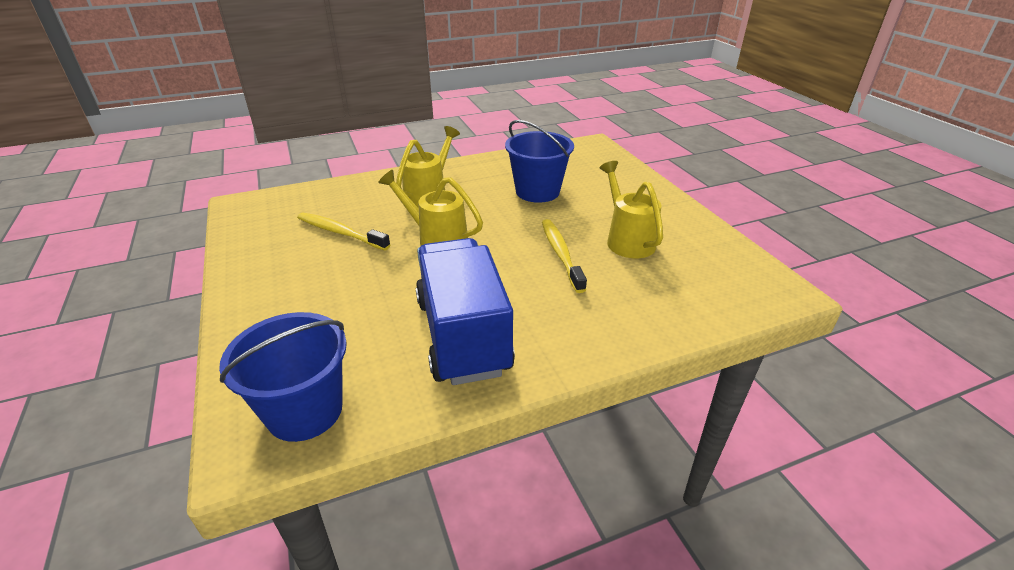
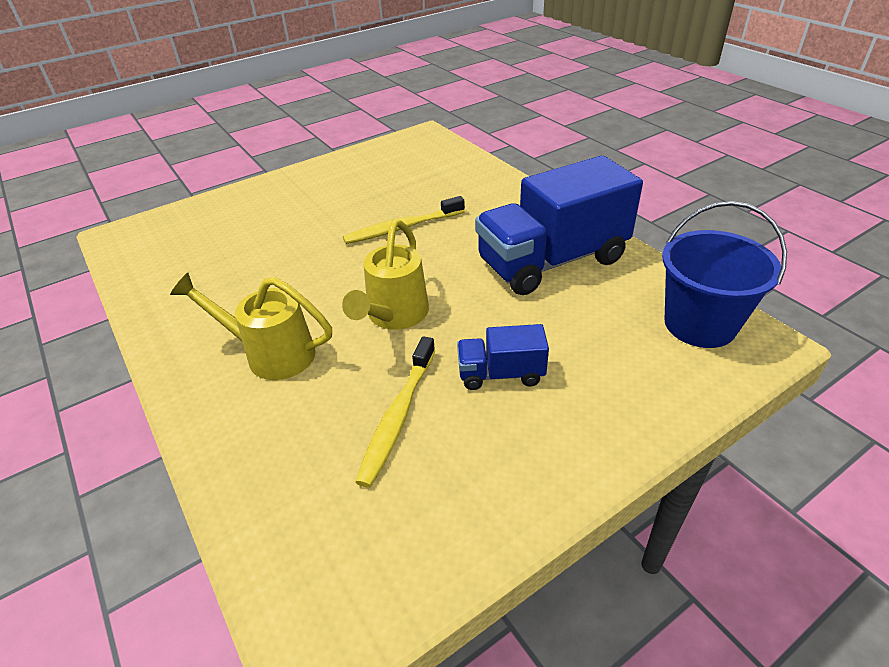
camera: 100 degrees left, 5 degrees up
(342, 276) = (501, 374): none -> blue truck
(537, 191) = (262, 260): blue bucket -> none
(627, 240) = (366, 196): yellow watering can -> none

